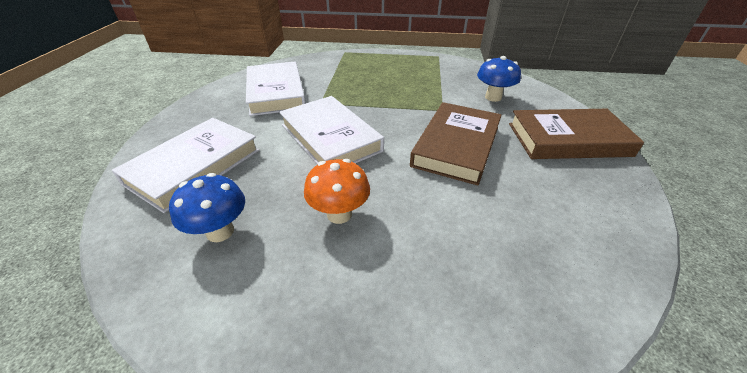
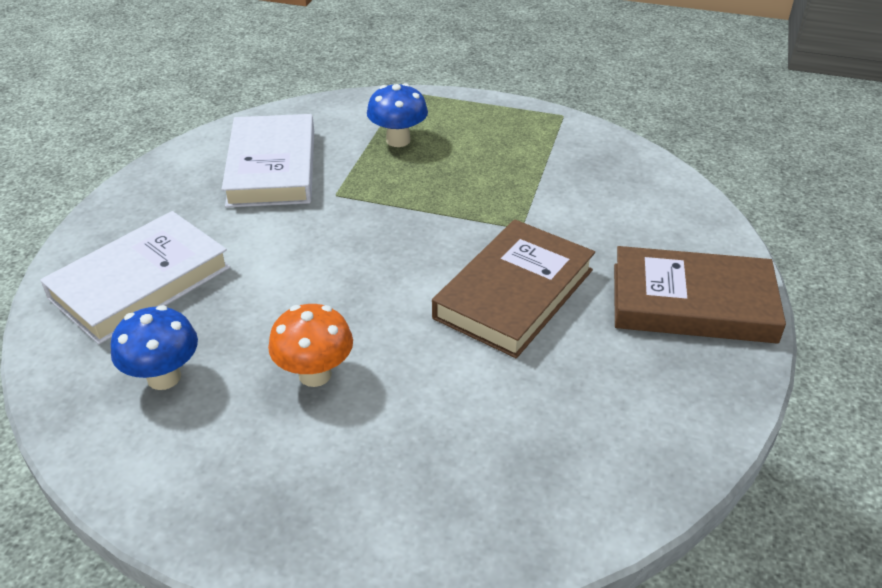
camera: 10 degrees right, 0 degrees up
(330, 138) = (334, 258): white book -> none
(493, 97) = (615, 212): blue mushroom -> blue mushroom (398, 140)

